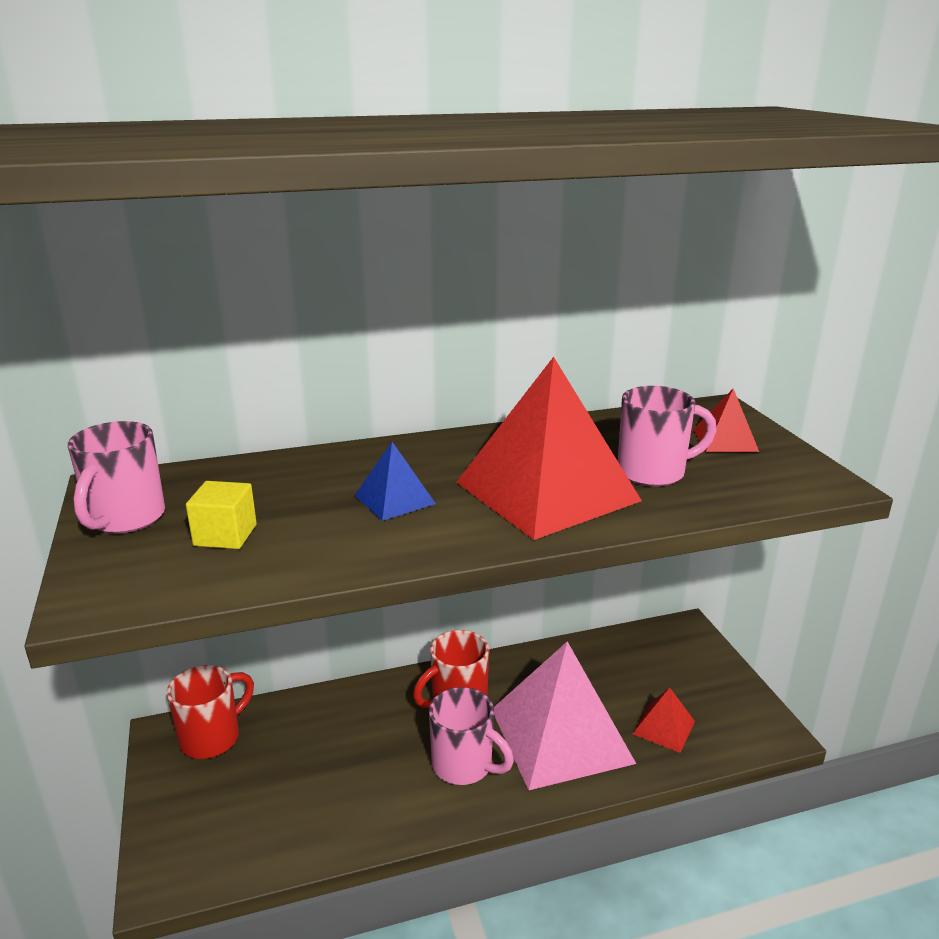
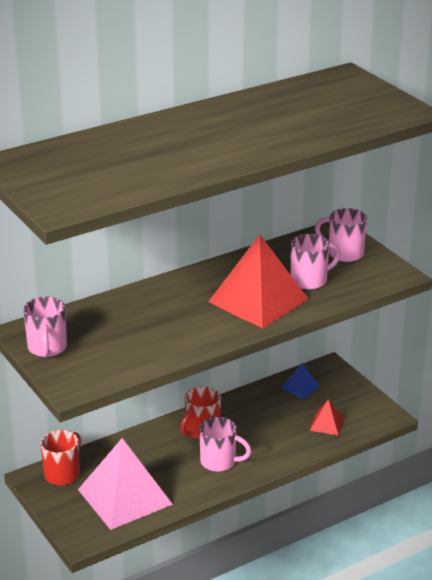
camera: 15 degrees left, 5 degrees up
(225, 535) = (107, 349): yellow cube -> none
(394, 499) = (181, 316): blue pyramid -> blue pyramid (300, 387)
(561, 735) = (269, 438): pink pyramid -> pink pyramid (125, 497)
(725, 440) = (344, 253): red pyramid -> pink mug

